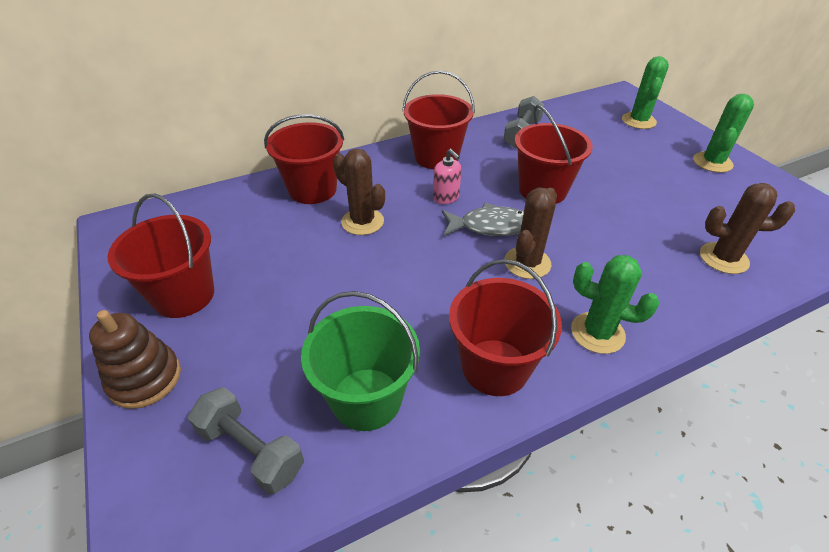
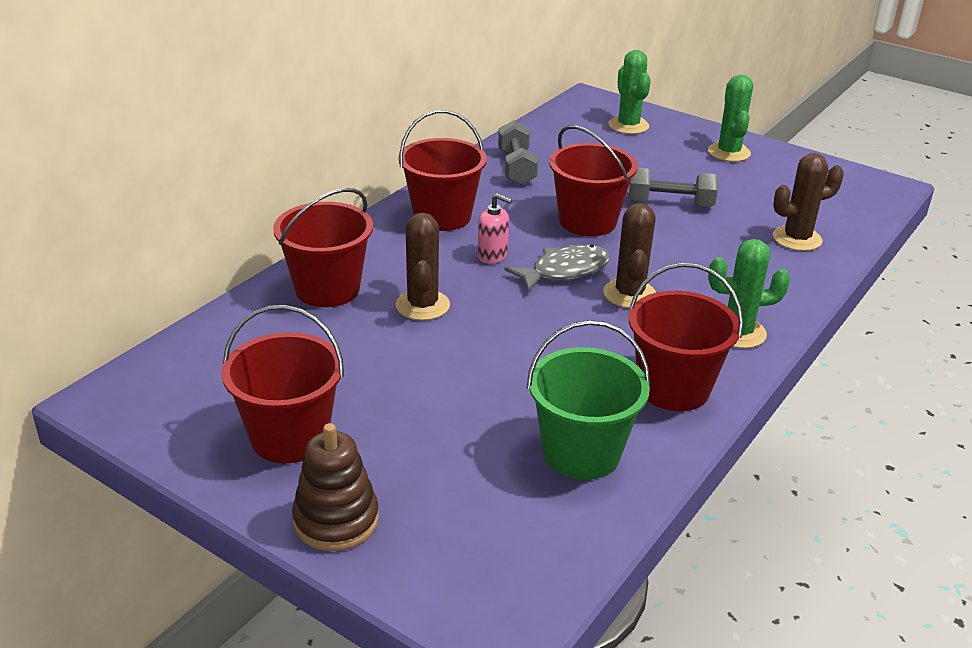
camera: 30 degrees left, 10 degrees down
(251, 450) = (513, 529): grey dumbbell -> grey dumbbell (670, 203)
(362, 222) = (422, 305): brown cactus -> brown cactus turned 75 degrees clockwise

